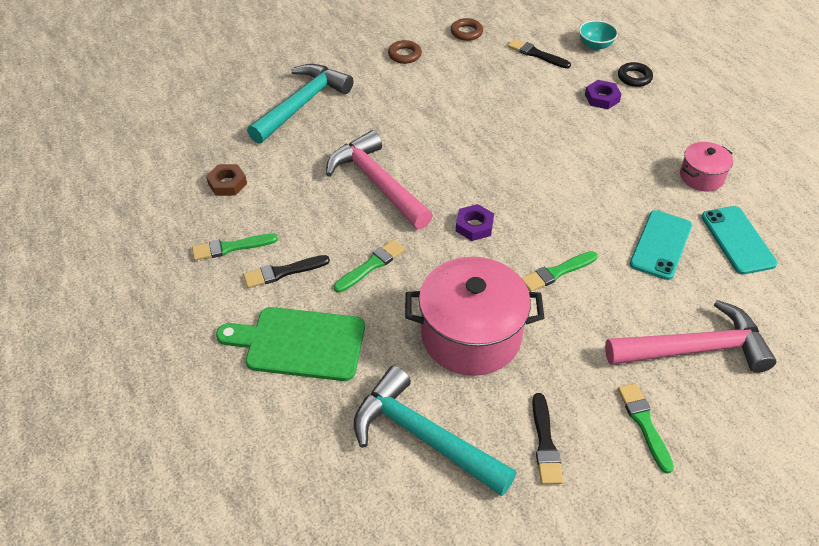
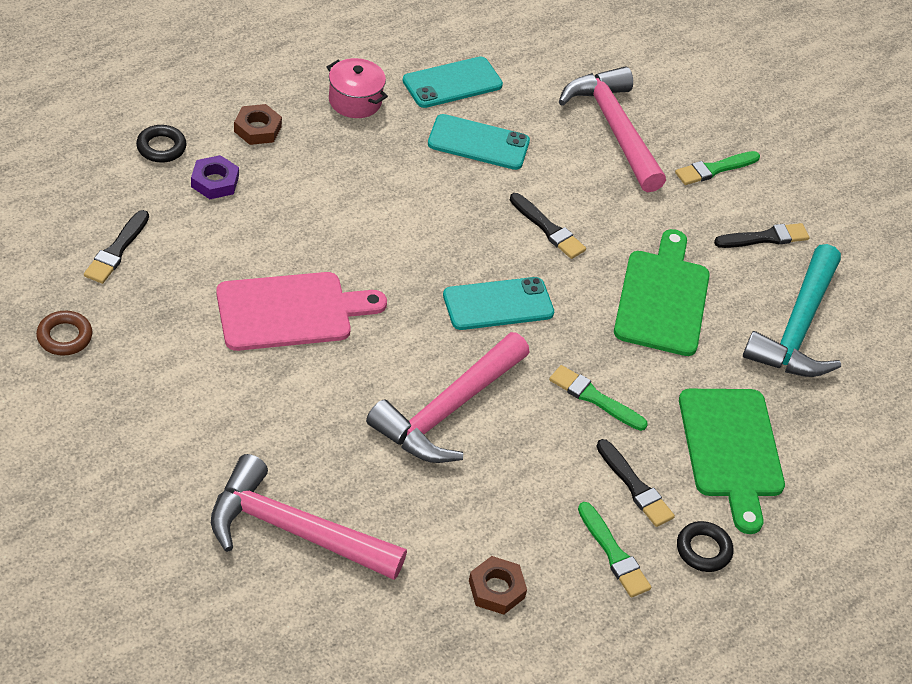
camera: 110 degrees left, 0 degrees up
(214, 300) = (703, 550): none -> black ring
(302, 104) = (294, 530): turquoise hammer -> pink hammer
(404, 55) = (139, 412): brown ring -> none
(471, 335) = (662, 298): pink pot -> green cutting board
(474, 226) = (498, 304): purple nut -> turquoise phone
(477, 120) = (291, 311): none -> pink cutting board
(557, 272) = (548, 229): green brush -> black brush
(595, 45) = (85, 184): turquoise bowl -> none
(660, 122) = (257, 129): none -> brown nut

